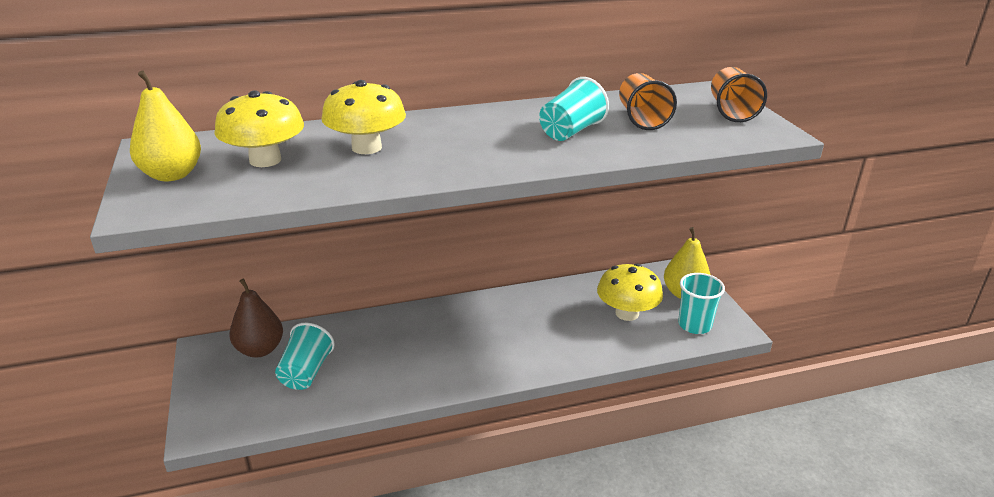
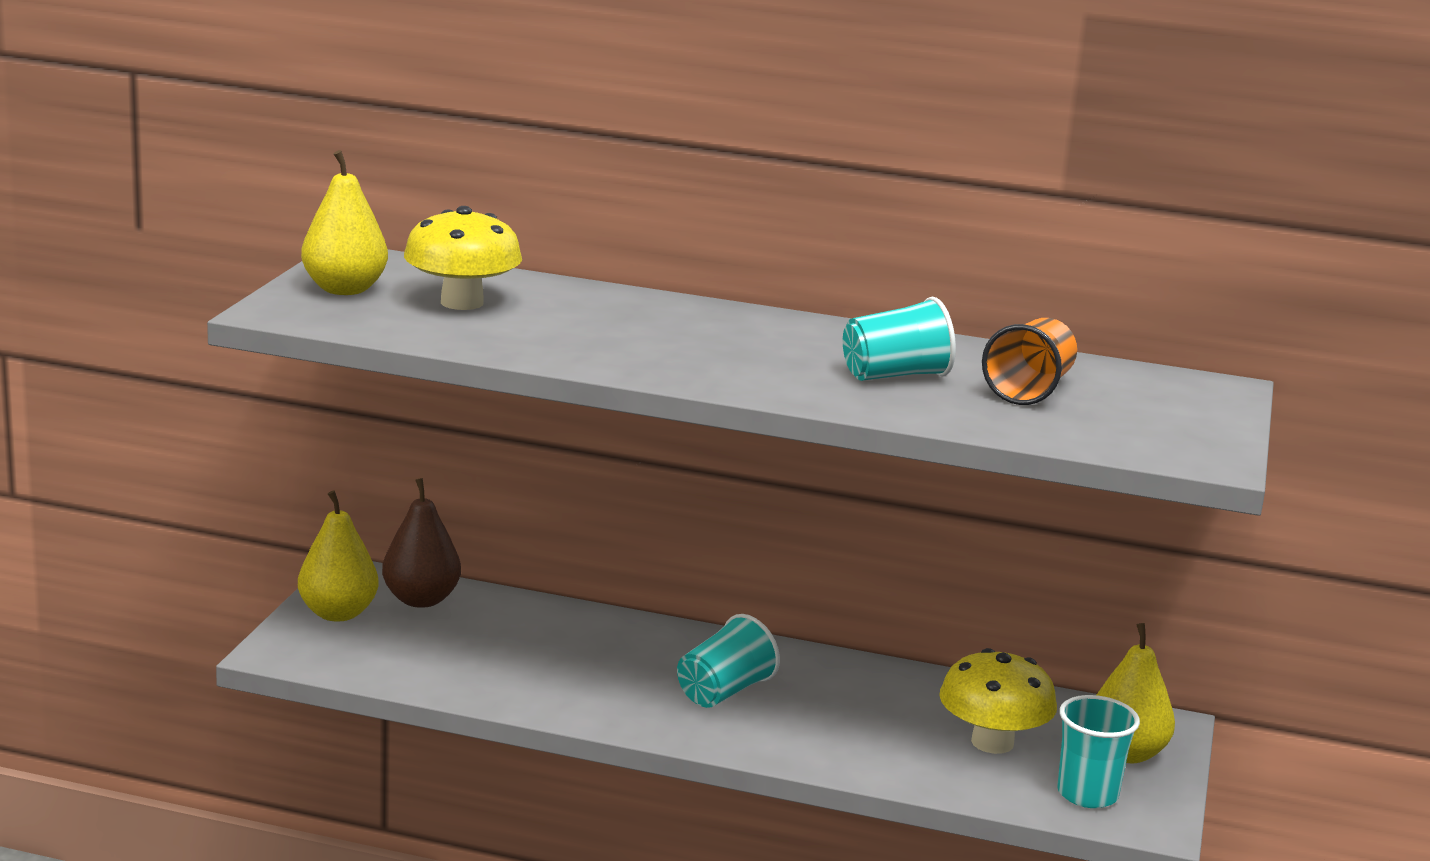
camera: 30 degrees right, 10 degrees down
(215, 382) = (338, 613): none -> yellow pear
(306, 373) = (454, 643): turquoise cup -> turquoise cup (724, 692)
(366, 148) = (597, 322): yellow mushroom -> none
(732, 111) = (1193, 418): orange cup -> none

